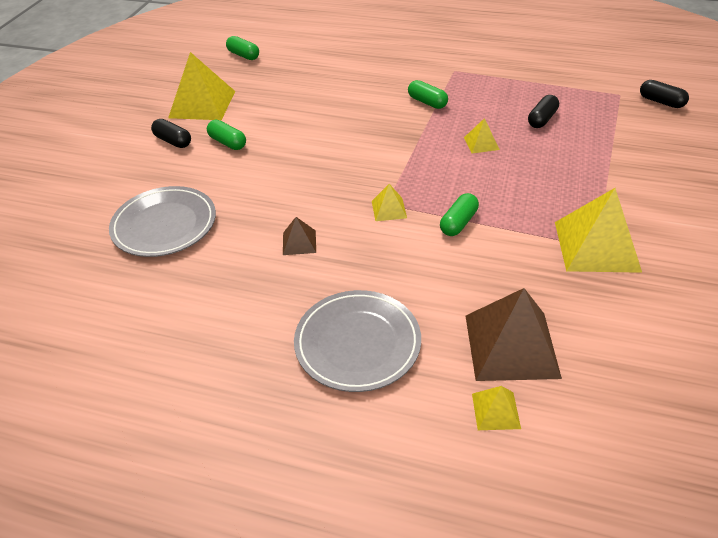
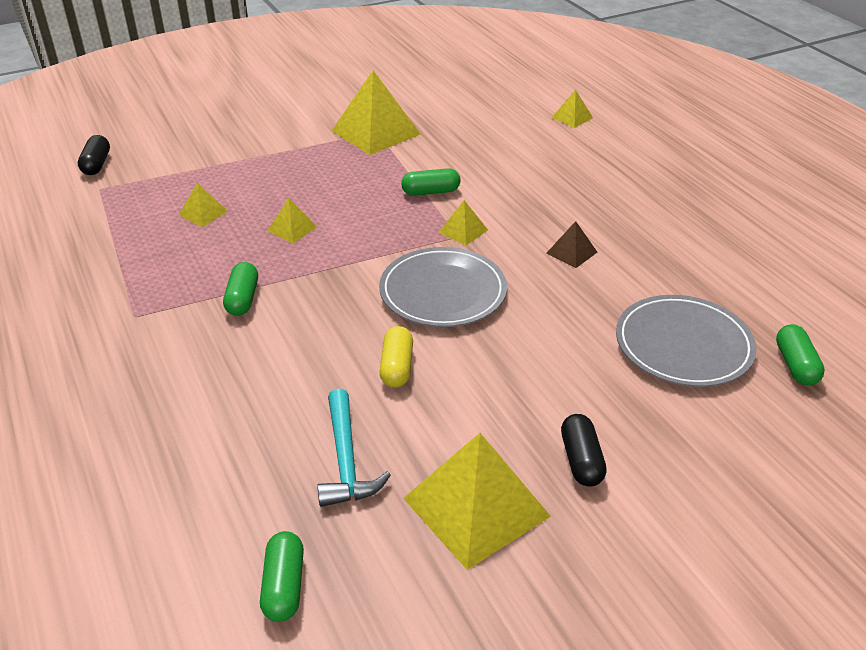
camera: 135 degrees left, 5 degrees down
(227, 143) = (516, 405): green capsule -> green capsule (795, 365)
(274, 87) = (346, 460): none -> turquoise hammer
(306, 123) = (397, 367): none -> yellow capsule
(357, 343) = (609, 176): grey plate -> grey plate (443, 292)
(511, 345) = (518, 129): brown pyramid -> none
(542, 119) = (203, 213): black capsule -> yellow pyramid

